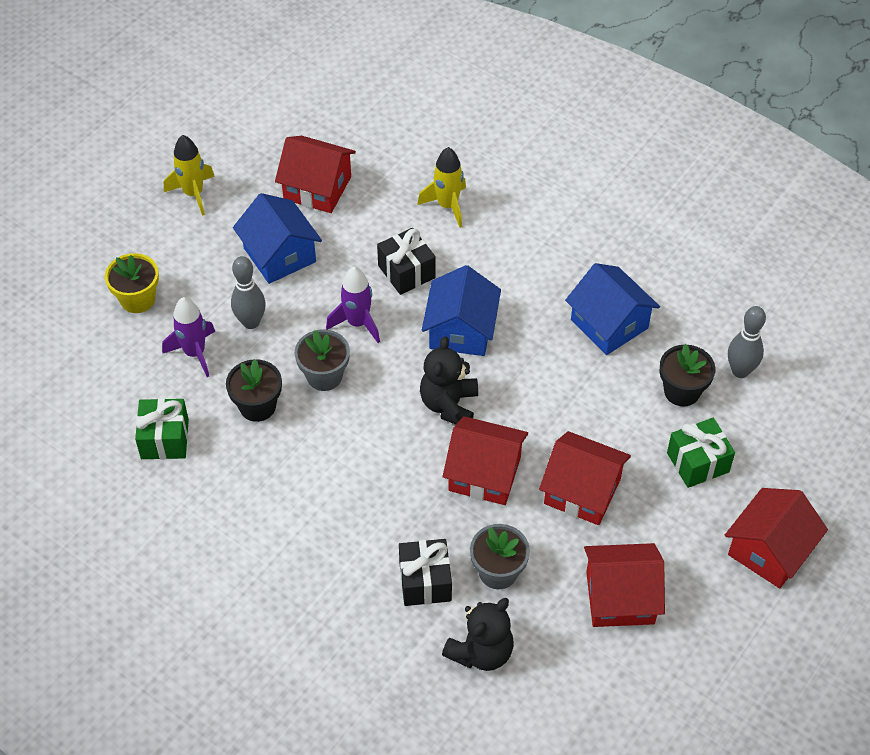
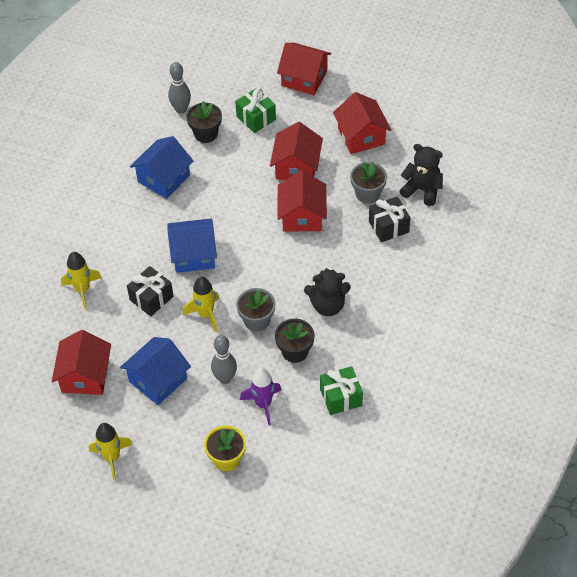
camera: 105 degrees left, 0 degrees up
(357, 323) = (206, 314): purple rocket -> yellow rocket
(449, 405) = (256, 246): black teddy bear -> black teddy bear (327, 305)

